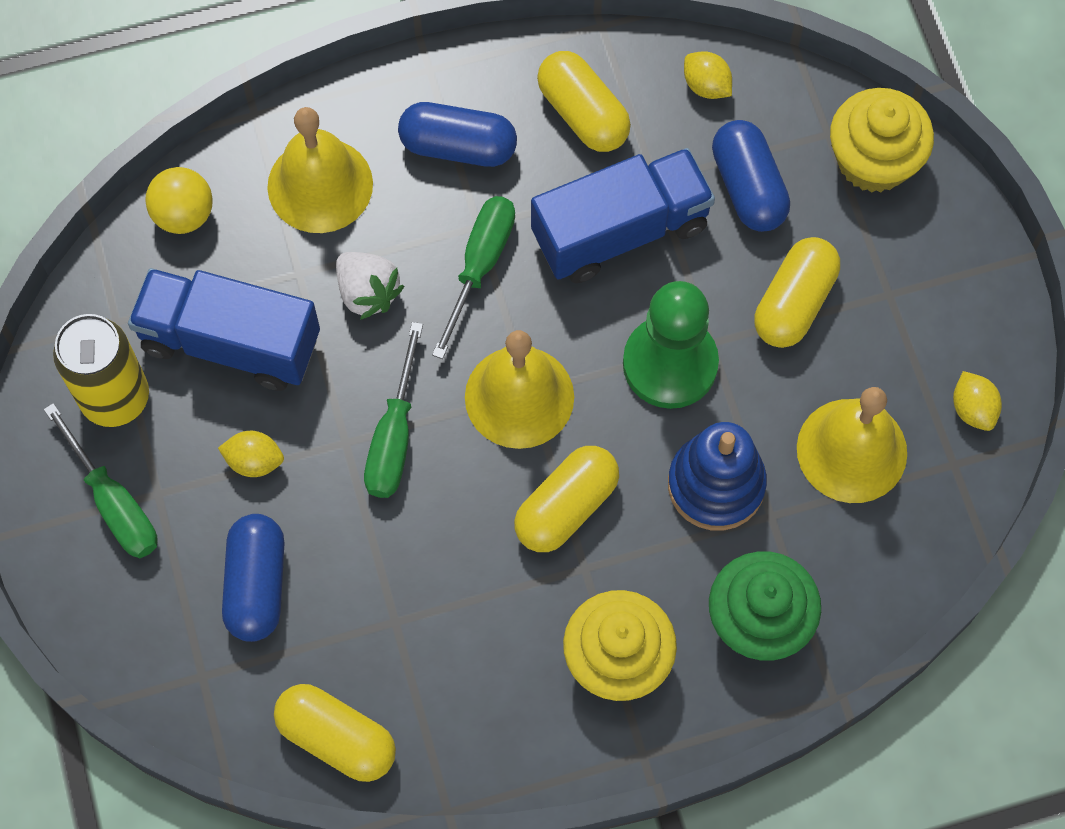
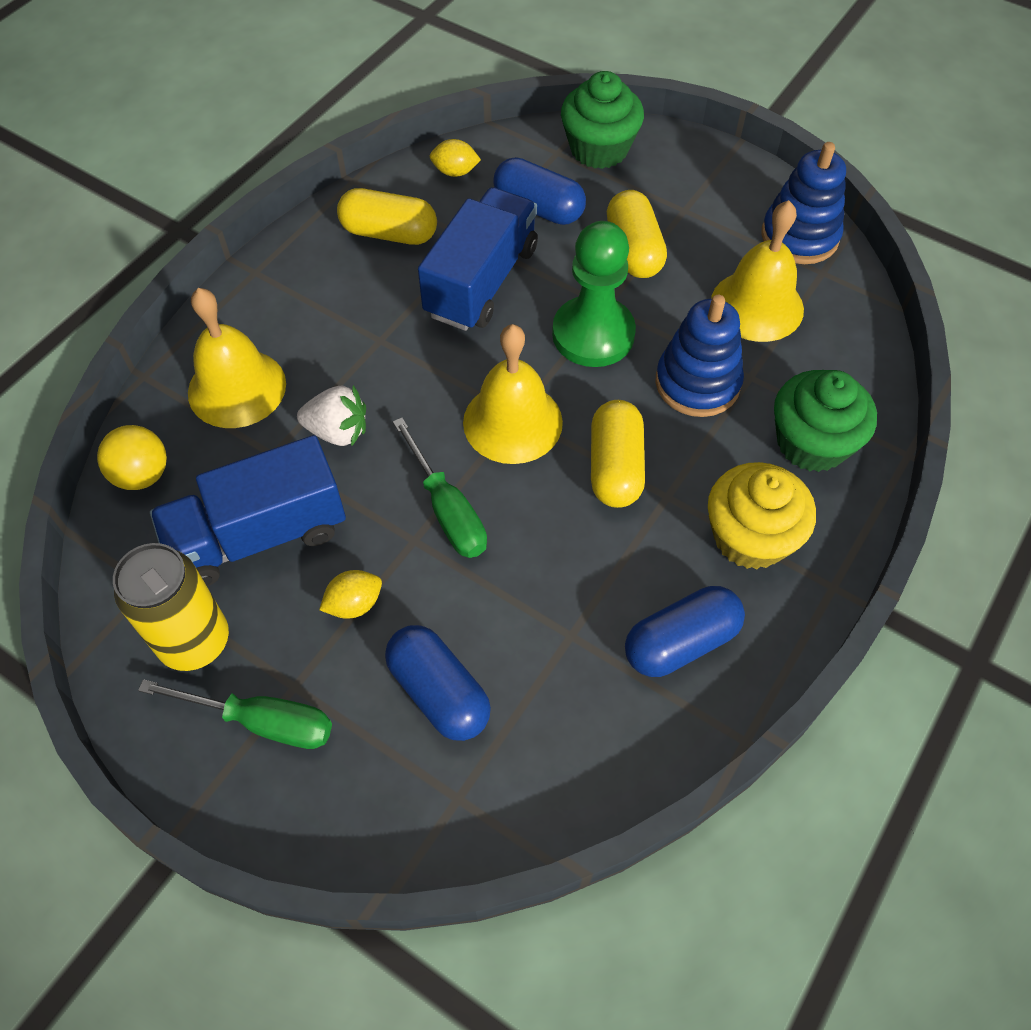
camera: 40 degrees left, 10 degrees down
(337, 738) = (610, 757): yellow capsule -> none
(458, 147) = (319, 303): blue capsule -> blue capsule (681, 642)
(480, 265) = (405, 362): green screwdriver -> none
(873, 160) = (599, 149): yellow cupcake -> green cupcake
(972, 409) = (799, 236): yellow lemon -> blue stacking toy

